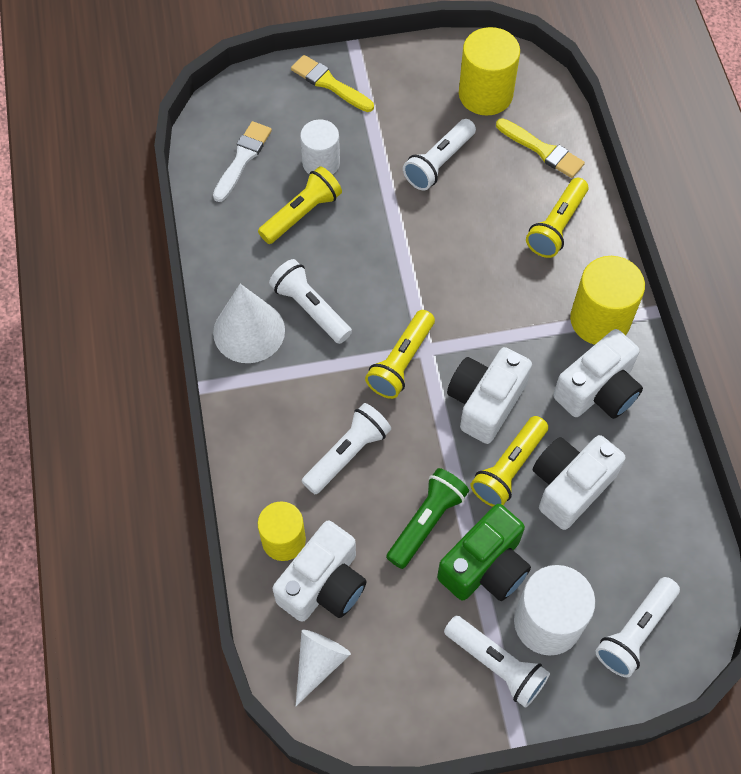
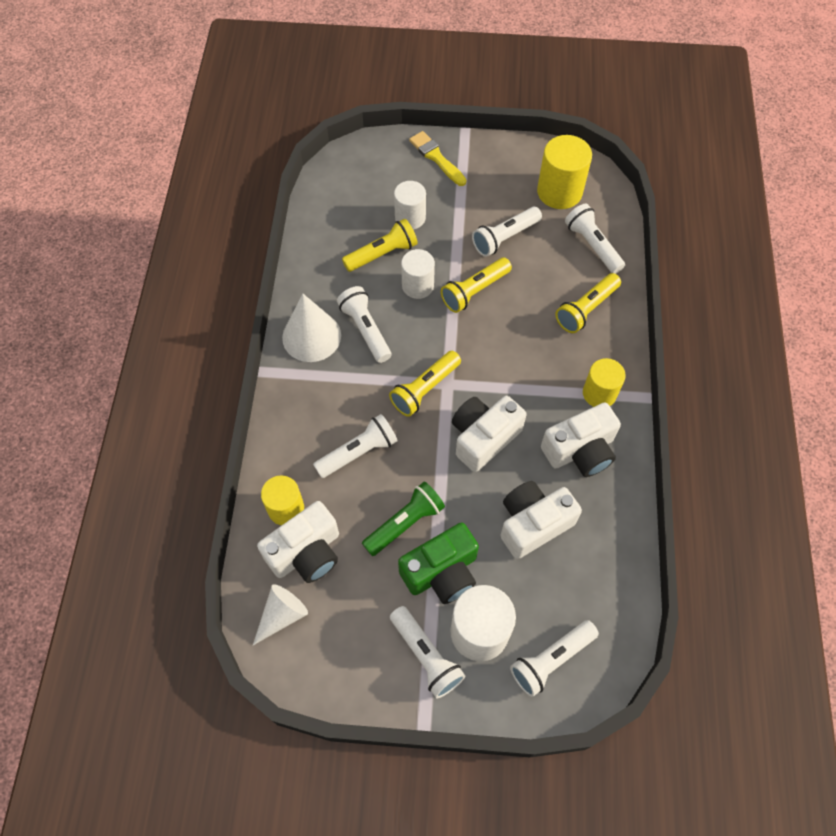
camera: 15 degrees right, 0 degrees up
(242, 159) = (349, 201): white brush -> none
(355, 242) = (418, 285): none -> white cylinder
(509, 468) = (486, 496): yellow flashlight -> yellow flashlight (474, 291)
(542, 150) = (592, 245): yellow brush -> white flashlight
(600, 320) = (599, 393): yellow cylinder -> yellow cylinder, size x0.67

